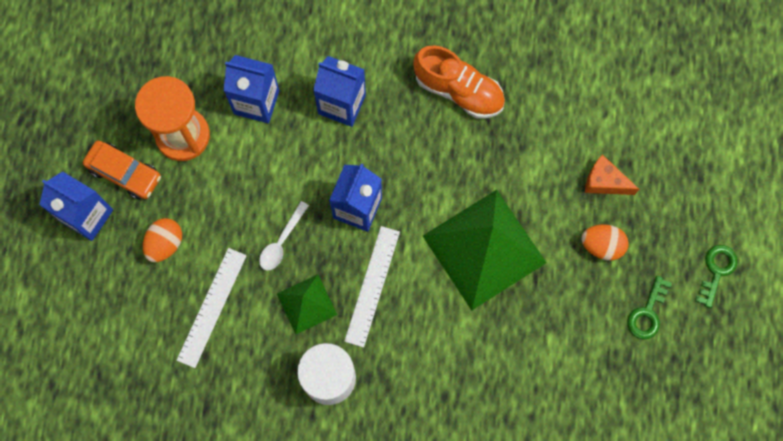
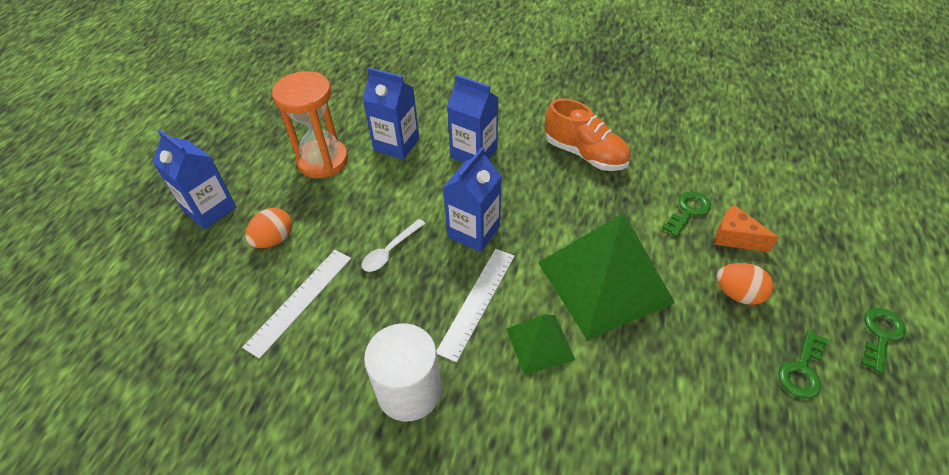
camera: 10 degrees right, 25 degrees down
(125, 173) = (259, 181): orange car -> none
(307, 304) = (402, 310): green pyramid -> green pyramid (540, 344)
(562, 155) = (688, 211): none -> green key

